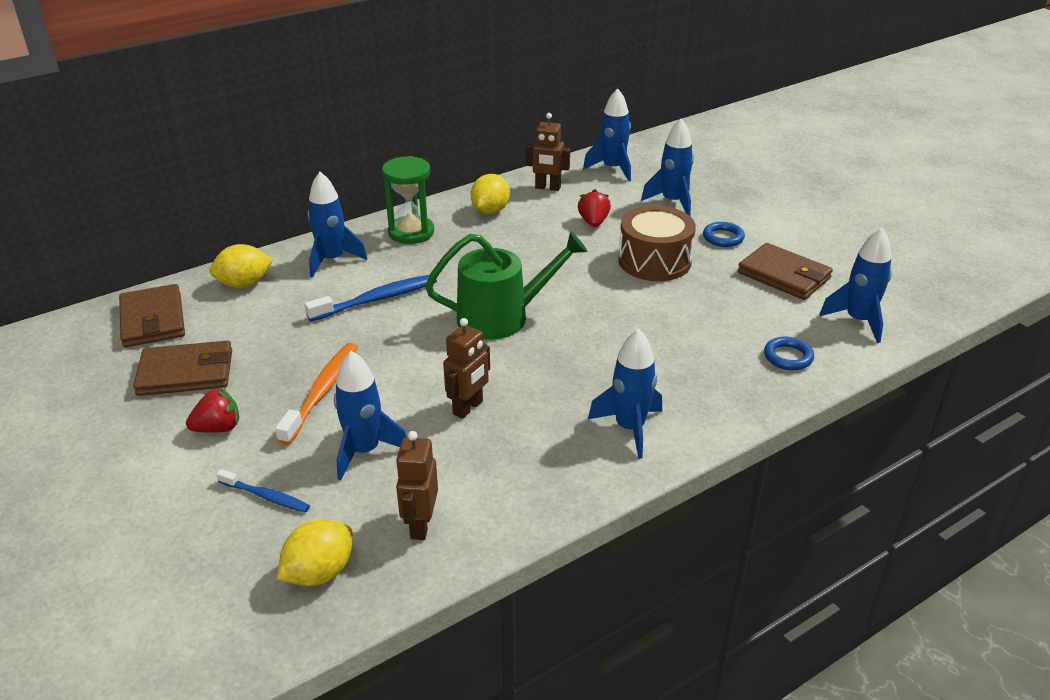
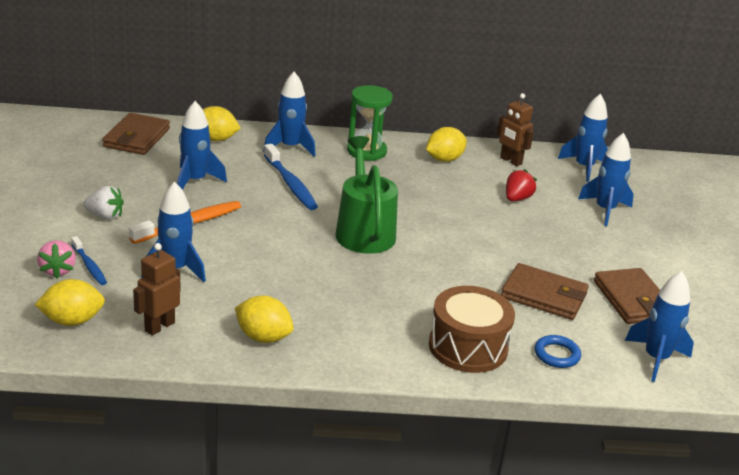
camera: 30 degrees right, 5 degrees down
(186, 373) = (122, 176): brown wallet -> brown wallet (544, 295)
(218, 428) = (105, 216): red strawberry -> white strawberry
(235, 521) = (58, 270): none -> pink strawberry
(376, 299) = (290, 184): blue toothbrush -> blue toothbrush turned 60 degrees clockwise
(468, 408) = (271, 276): brown robot -> none
(501, 317) = (364, 231): green watering can -> green watering can turned 120 degrees counterclockwise
(534, 478) = (263, 337): none -> yellow lemon
(629, 428) = (368, 340): blue rocket -> blue rocket (195, 181)
(654, 261) = (532, 244): brown drum -> brown drum (468, 347)
(723, 237) = (615, 252): blue ring -> none

